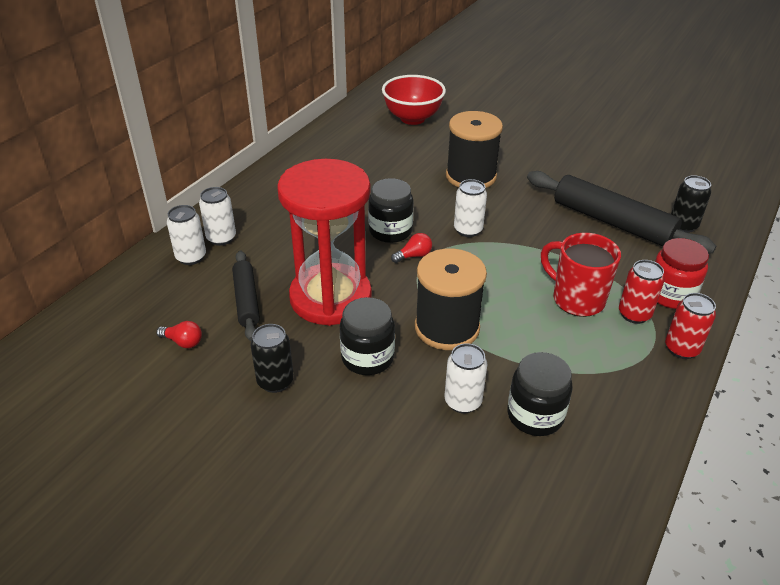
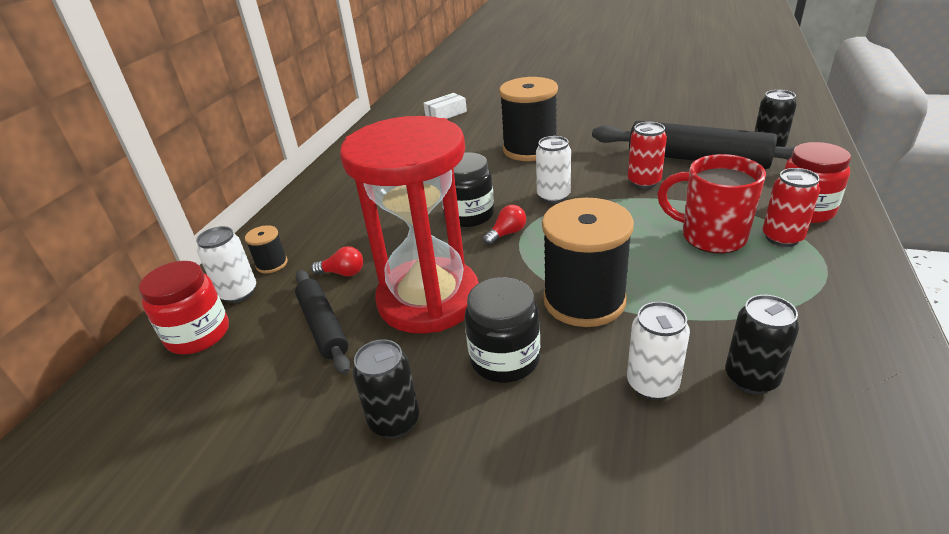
camera: 10 degrees left, 5 degrees down
(156, 284) = (198, 334): none -> red jar
(183, 342) = (251, 399): red light bulb -> red light bulb (343, 273)
(221, 238) = (272, 264): white can -> black spool
(412, 118) = (446, 114): red bowl -> white box
(535, 415) = (751, 378): black jar -> black can
(681, 349) = (858, 260): red can -> red can (644, 182)

